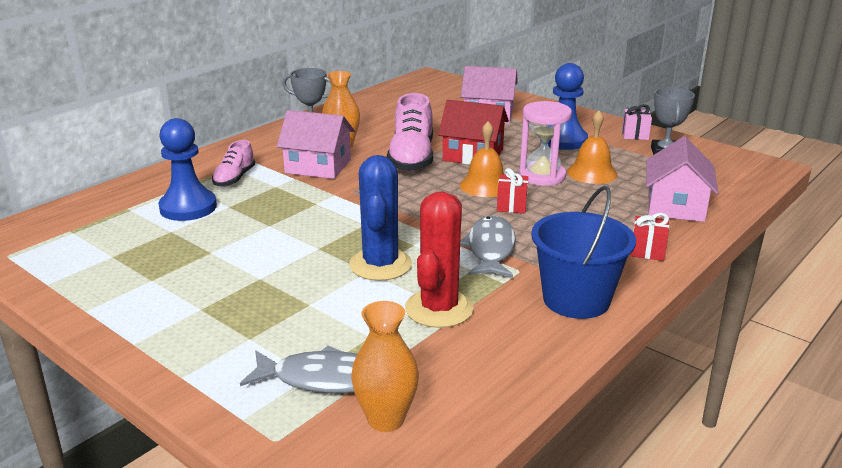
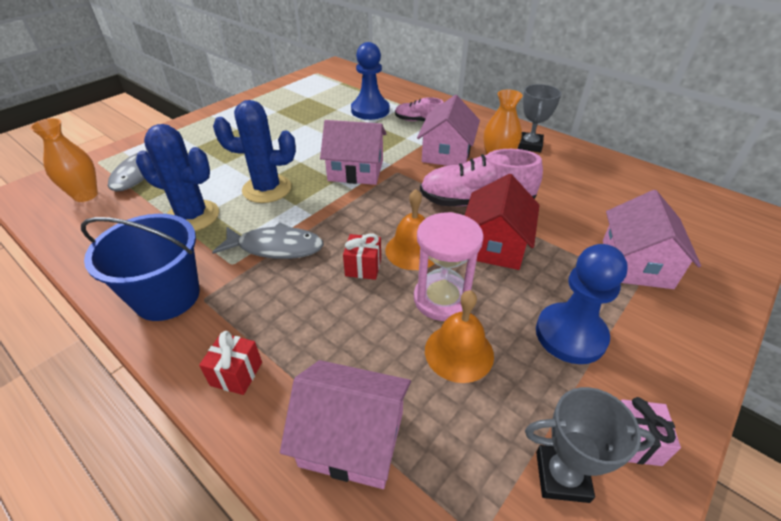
camera: 90 degrees right, 15 degrees up
(346, 213) = (356, 170): none -> pink house
(439, 309) = (192, 216): red cactus -> blue cactus

